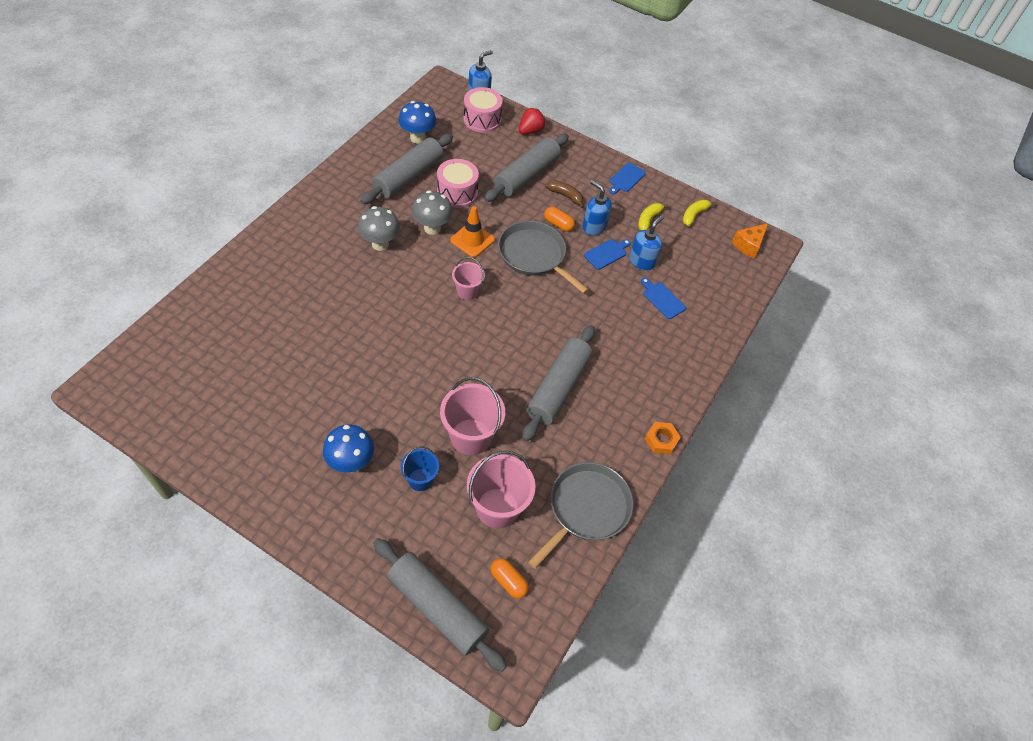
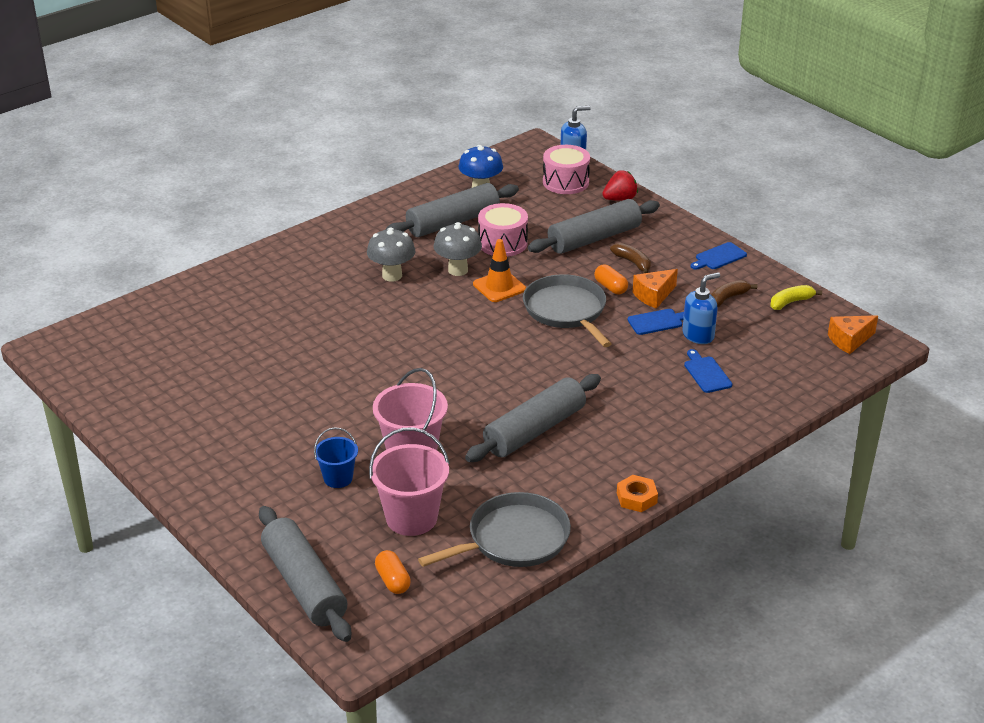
camera: 25 degrees right, 20 degrees down
(351, 463) = (271, 450): blue mushroom -> none
(467, 291) = (471, 330): pink bucket -> none
(594, 227) = (653, 296): blue soap dispenser -> orange cheese
(648, 219) = (728, 298): yellow banana -> brown banana

